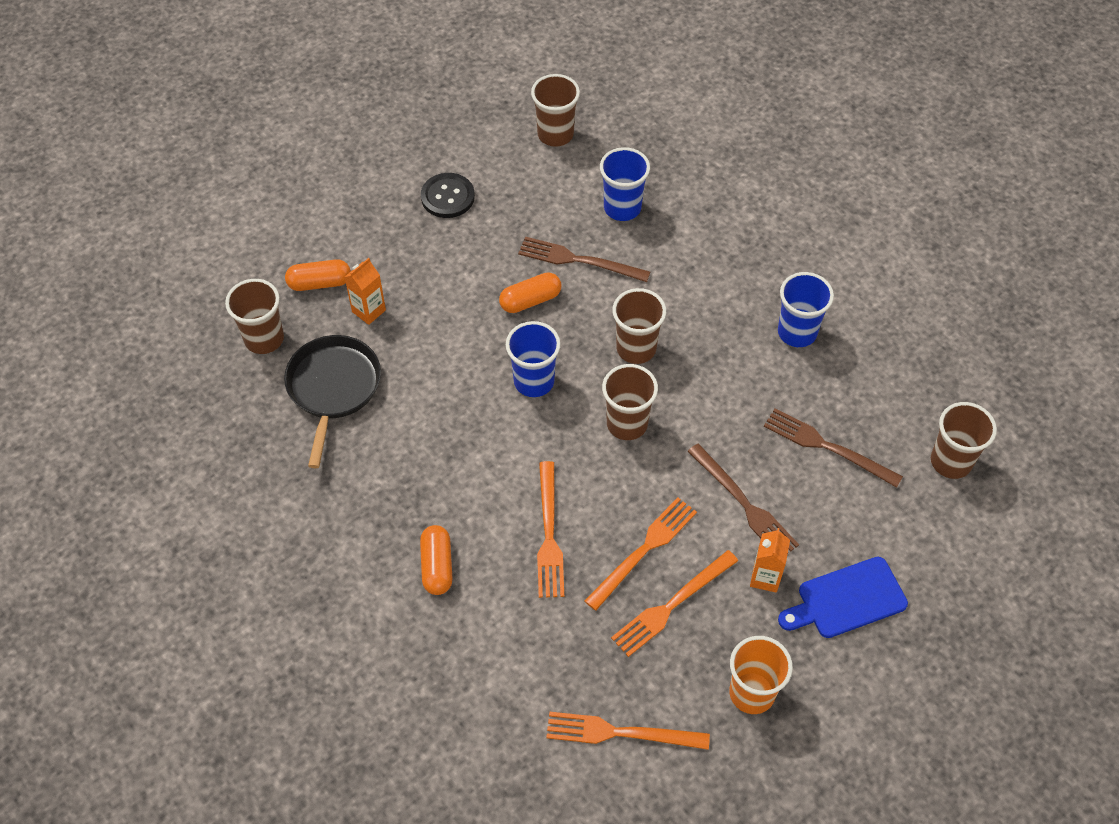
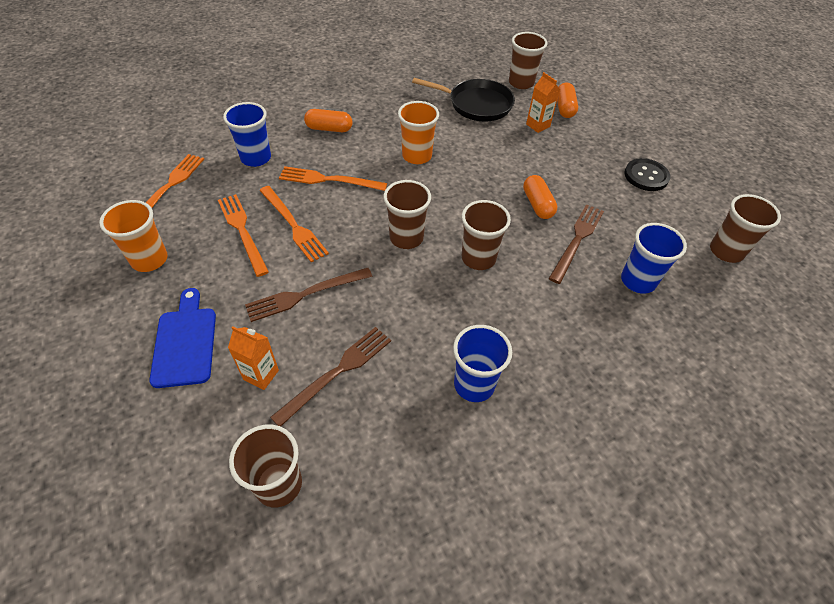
camera: 100 degrees right, 5 degrees down
(471, 441) = (417, 156): none -> orange cup
(534, 381) = (460, 194): blue cup -> blue cup (256, 158)
(765, 577) = (234, 291): orange carton -> orange carton (261, 375)

